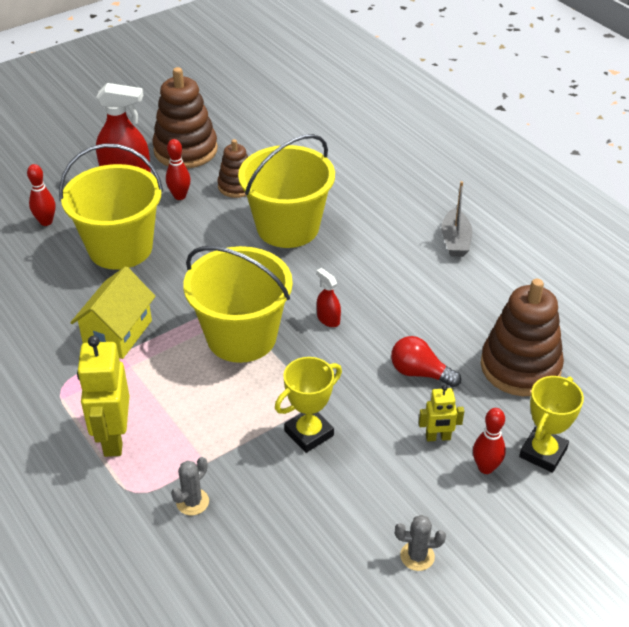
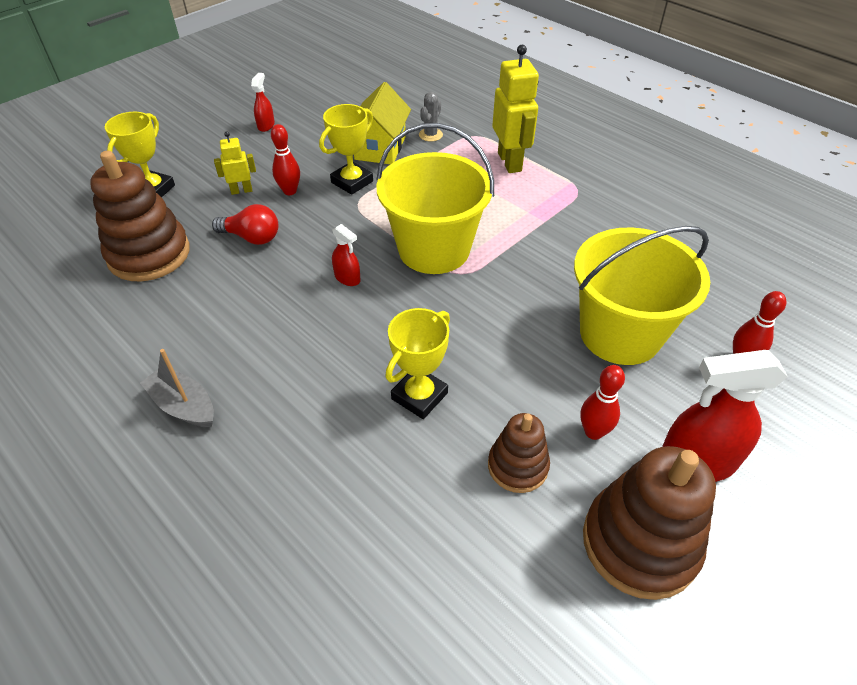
camera: 170 degrees right, 5 degrees up
(118, 333) = (558, 238): yellow house -> yellow house (380, 148)
(287, 227) = (419, 396): yellow bucket -> yellow trophy
(417, 556) = (266, 125): grey cactus -> red spray bottle
(455, 241) = (184, 405): grey boat -> grey boat turned 45 degrees counterclockwise
(486, 468) = (205, 176): red bowling pin -> red bowling pin (290, 191)

